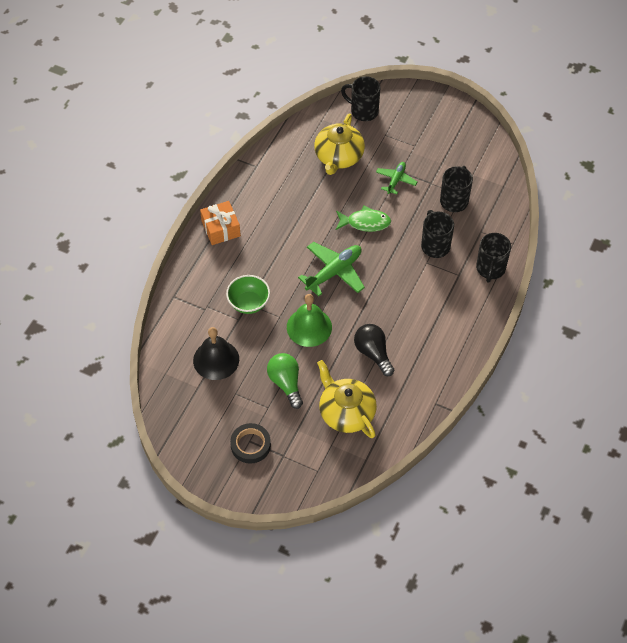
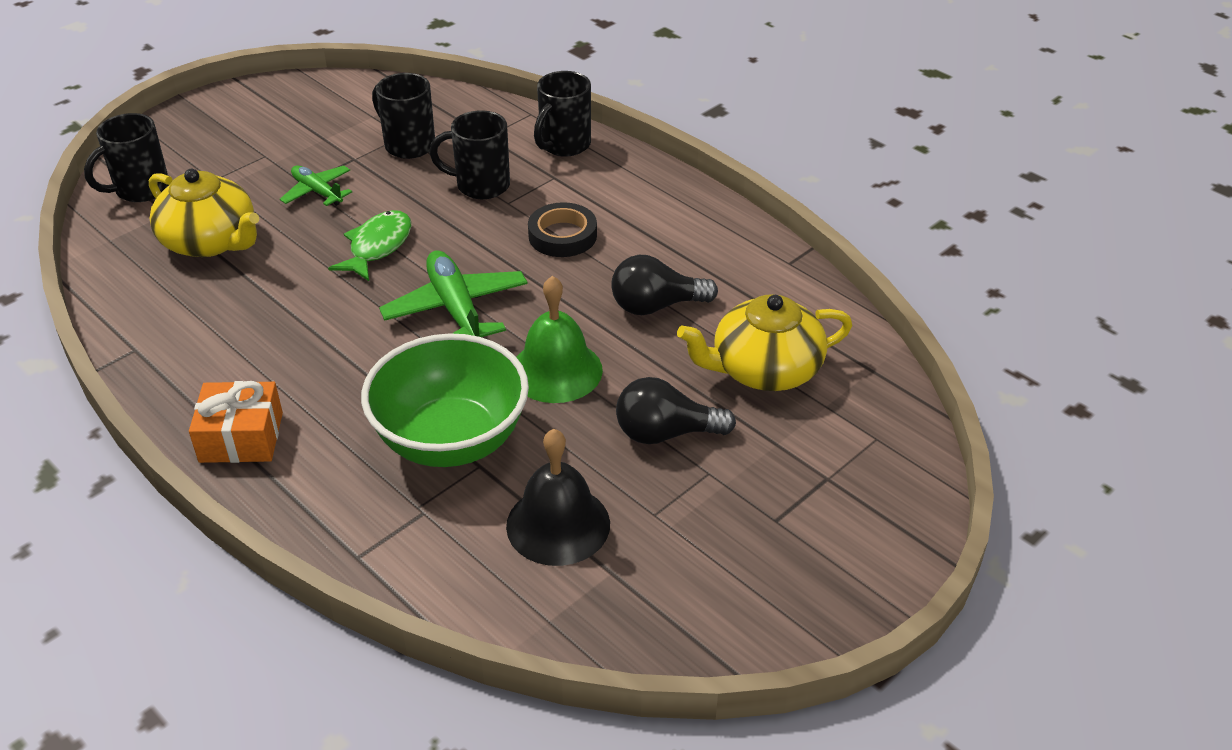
camera: 70 degrees left, 15 degrees down
(249, 303) = (451, 440): green bowl -> green bowl, size x1.71
(250, 445) = (786, 521): black tape -> black tape (562, 235)
(286, 383) = (665, 433): green light bulb -> black light bulb
(490, 269) = (564, 145): black mug -> black mug turned 90 degrees clockwise

